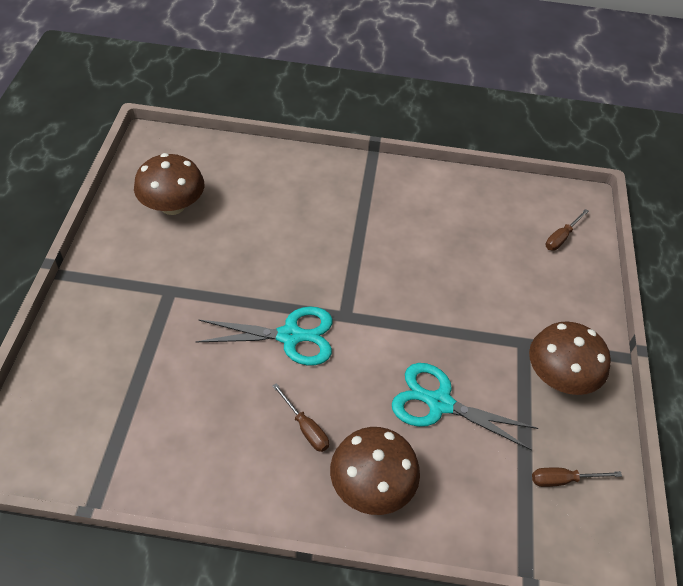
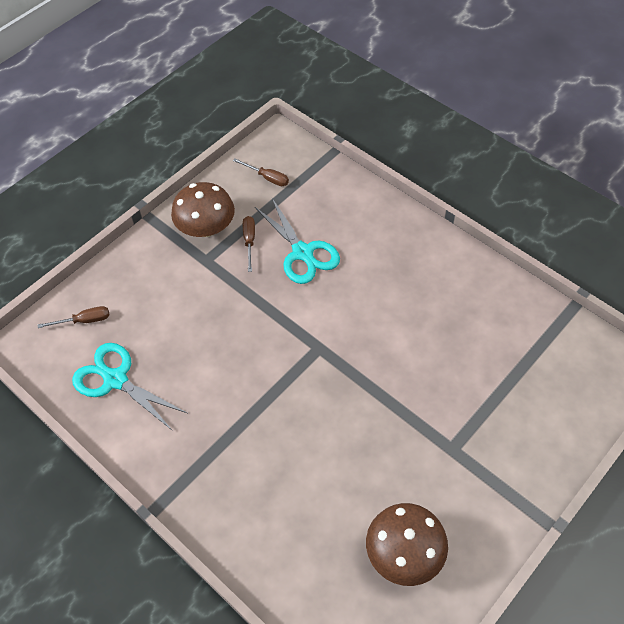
camera: 140 degrees left, 5 degrees up
(290, 336) = (374, 353): turquoise scissors -> turquoise scissors (115, 380)
(305, 428) = (406, 283): brown screwdriver -> brown screwdriver (249, 241)
(371, 486) = (386, 230): brown mushroom -> none

